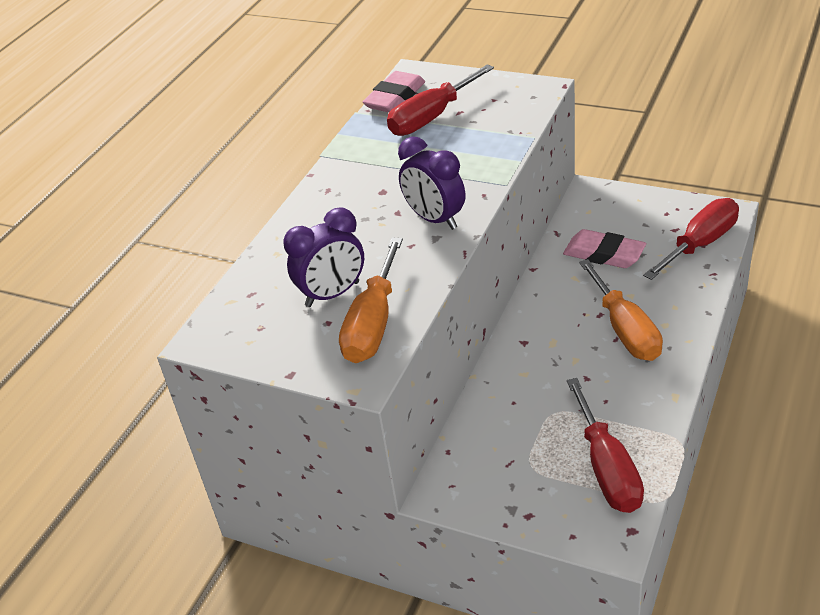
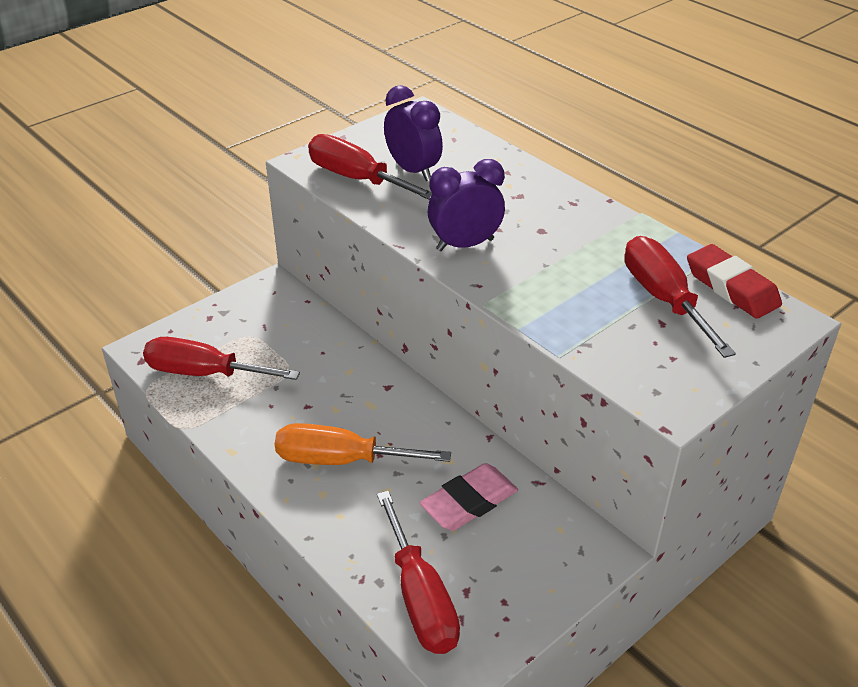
camera: 110 degrees right, 0 degrees up
(332, 294) = (413, 170): purple clock -> purple clock turned 150 degrees clockwise
(373, 324) = (357, 179): orange screwdriver -> red screwdriver
(395, 98) = (731, 287): pink eraser -> red eraser

